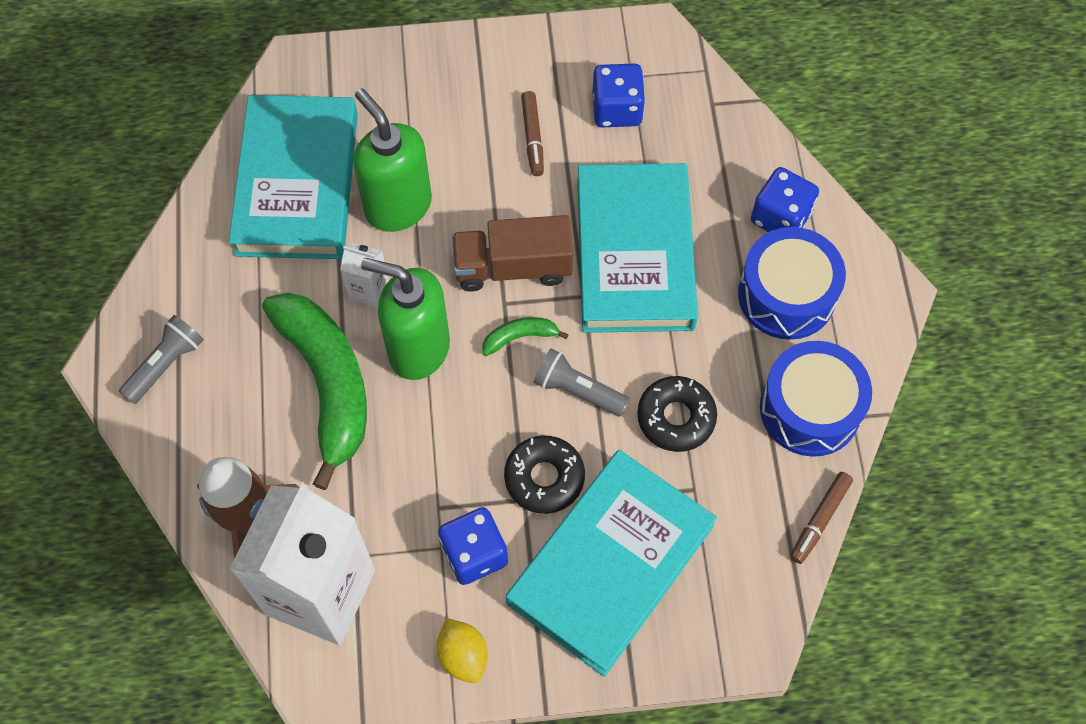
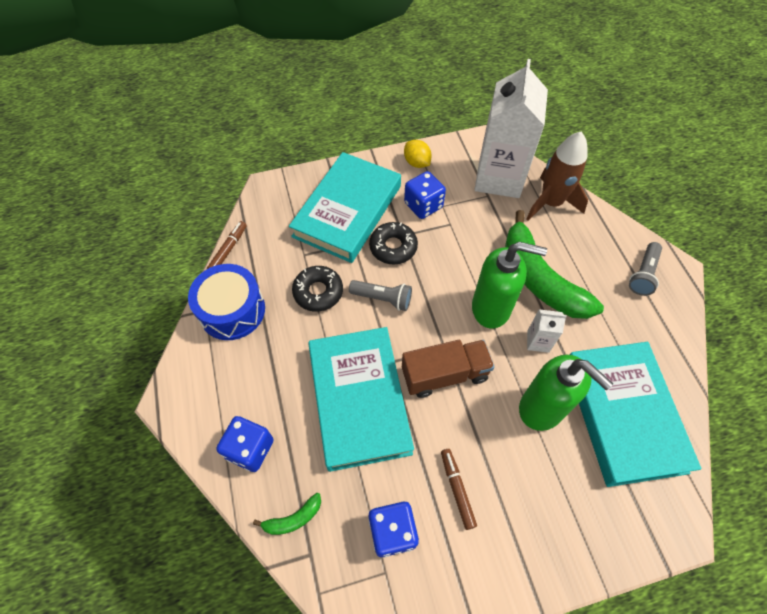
camera: 170 degrees right, 5 degrees down
(520, 337) = (427, 326): green banana -> green banana (293, 518)
(786, 295) = (246, 385): blue drum -> none

